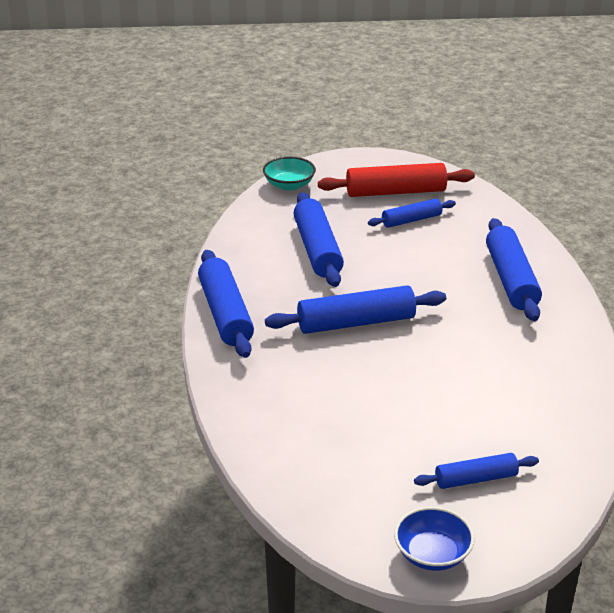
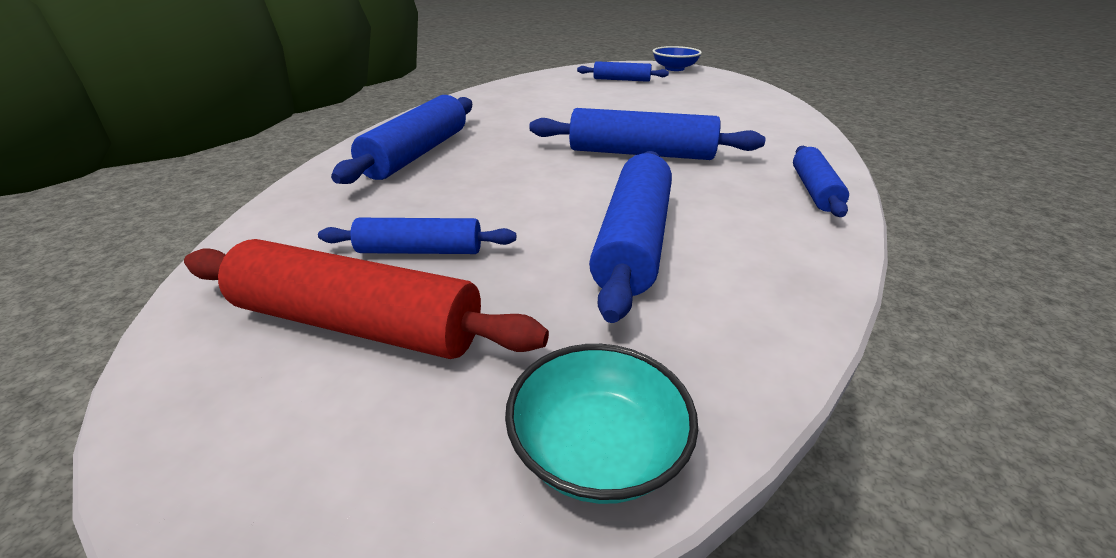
camera: 155 degrees left, 0 degrees up
(225, 314) = (814, 190): blue rolling pin -> blue rolling pin, size x0.60

